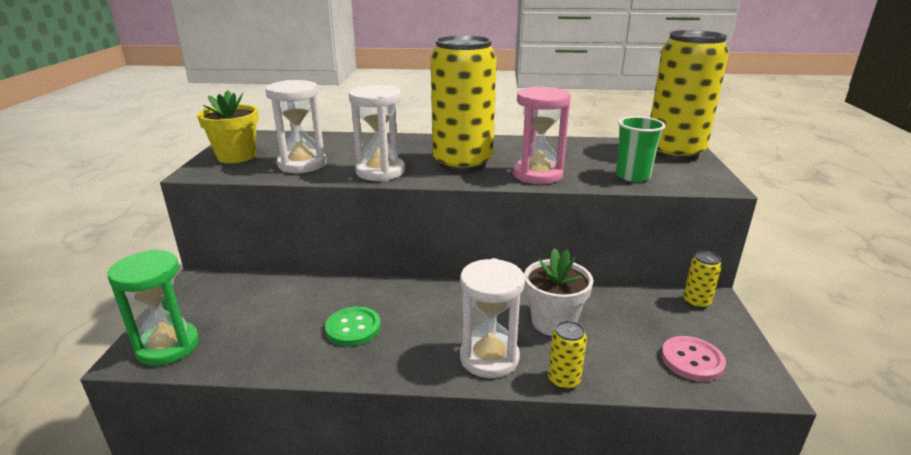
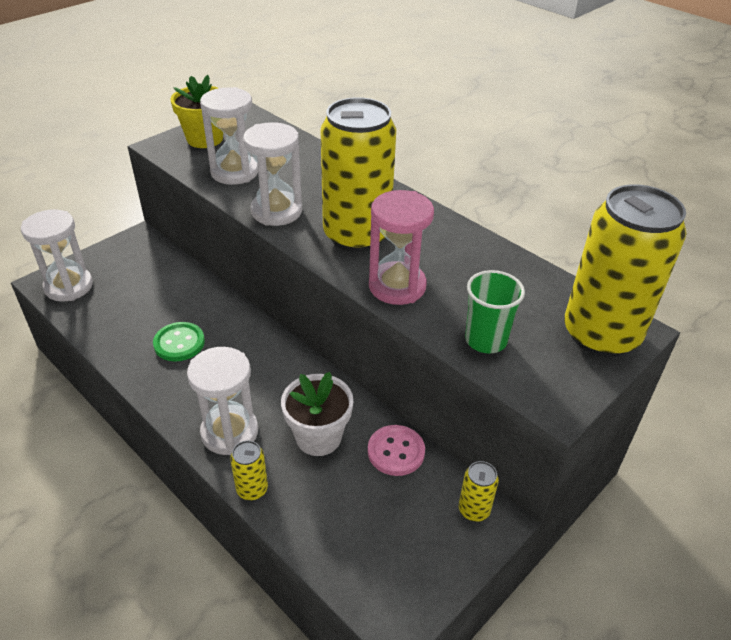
camera: 40 degrees right, 15 degrees up
(168, 346) = (69, 286): green hourglass -> white hourglass
(692, 360) = (374, 553): pink button -> pink button (396, 451)

